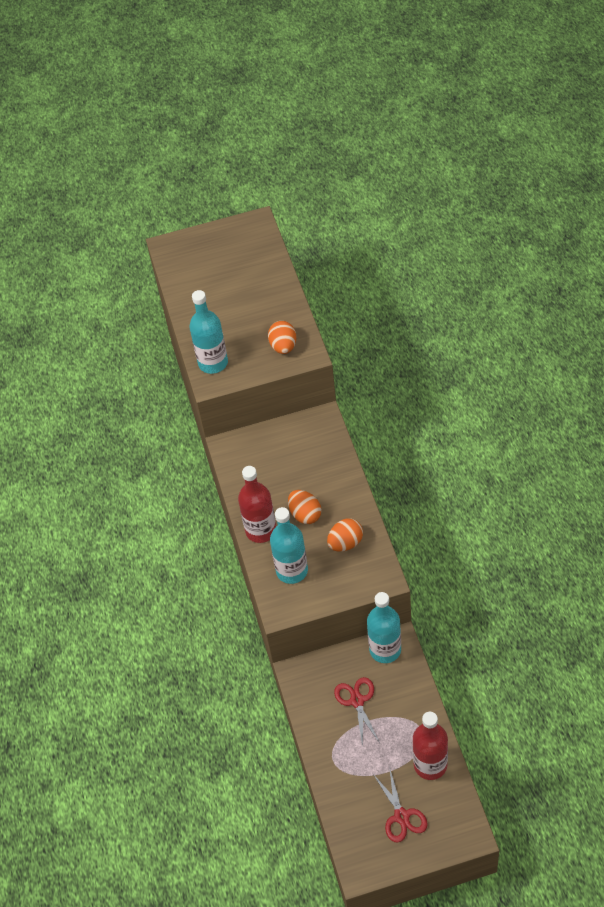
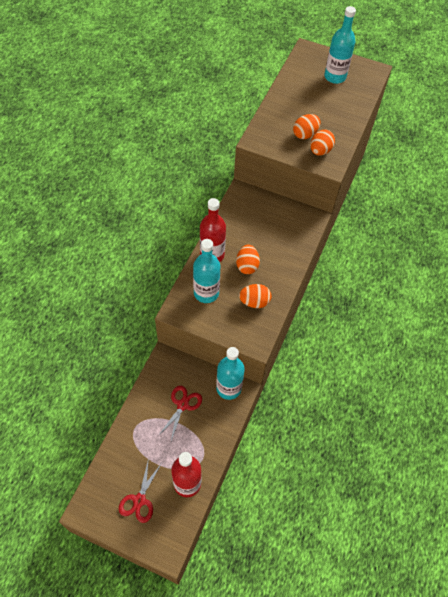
camera: 30 degrees right, 5 degrees up
(213, 363) = (268, 131): turquoise bottle -> turquoise bottle (335, 77)
(253, 340) = (305, 134): none -> orange egg

